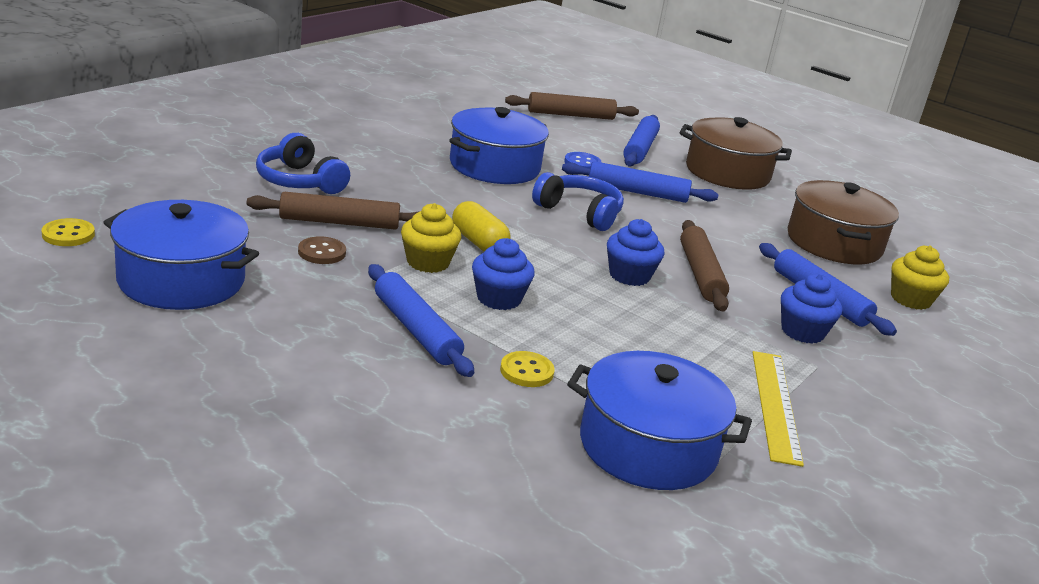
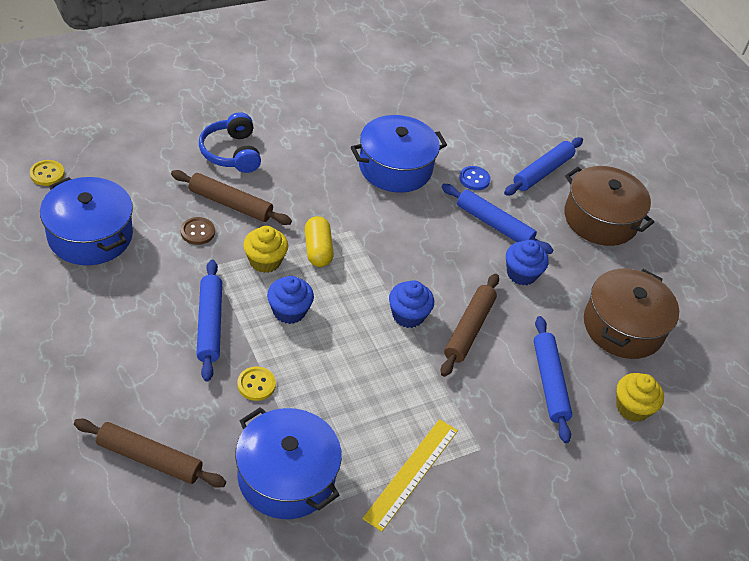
camera: 25 degrees right, 20 degrees up
(571, 115) = (514, 116): brown rolling pin -> brown rolling pin (150, 459)
(579, 212) = (424, 237): blue headphones -> none
(802, 332) = (500, 412): blue cupcake -> blue cupcake (521, 274)

